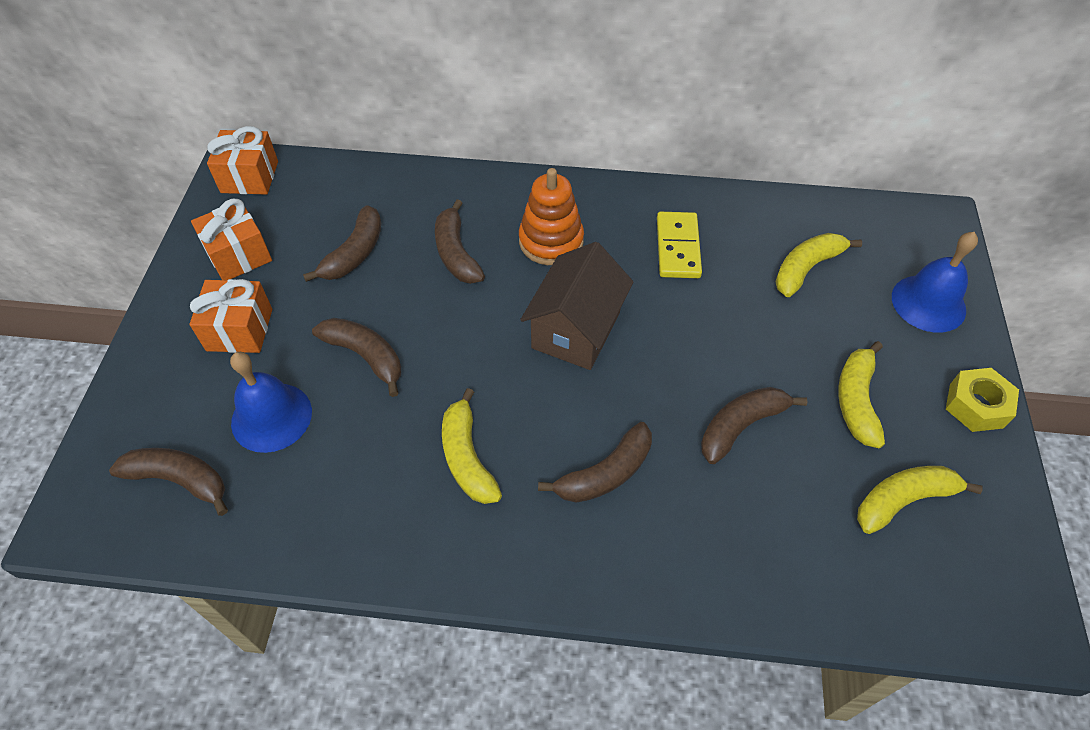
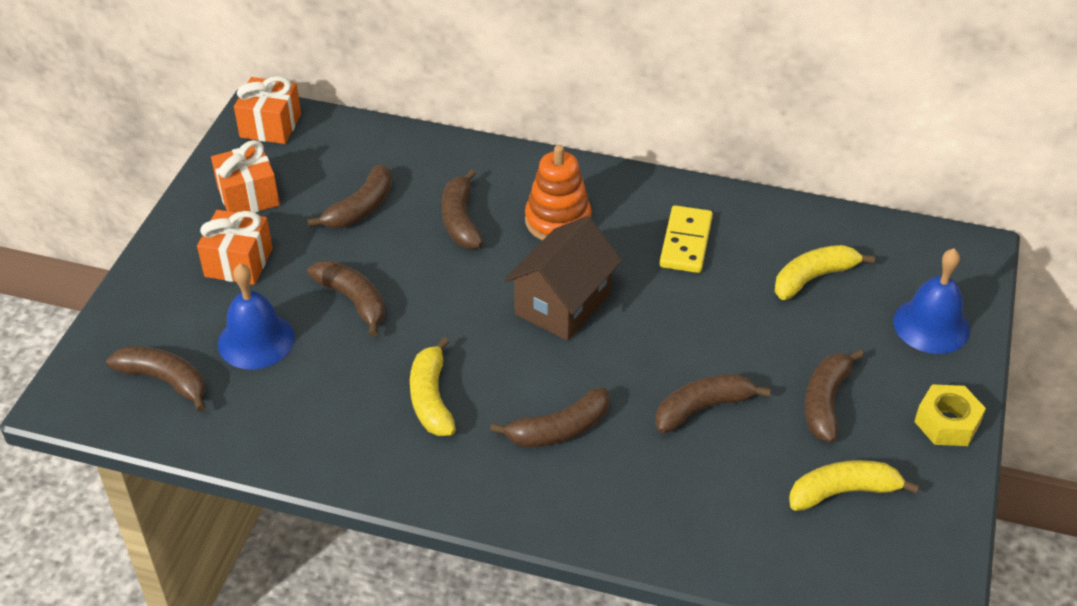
camera: 10 degrees right, 10 degrees down
(856, 400) = (825, 402): yellow banana -> brown banana

